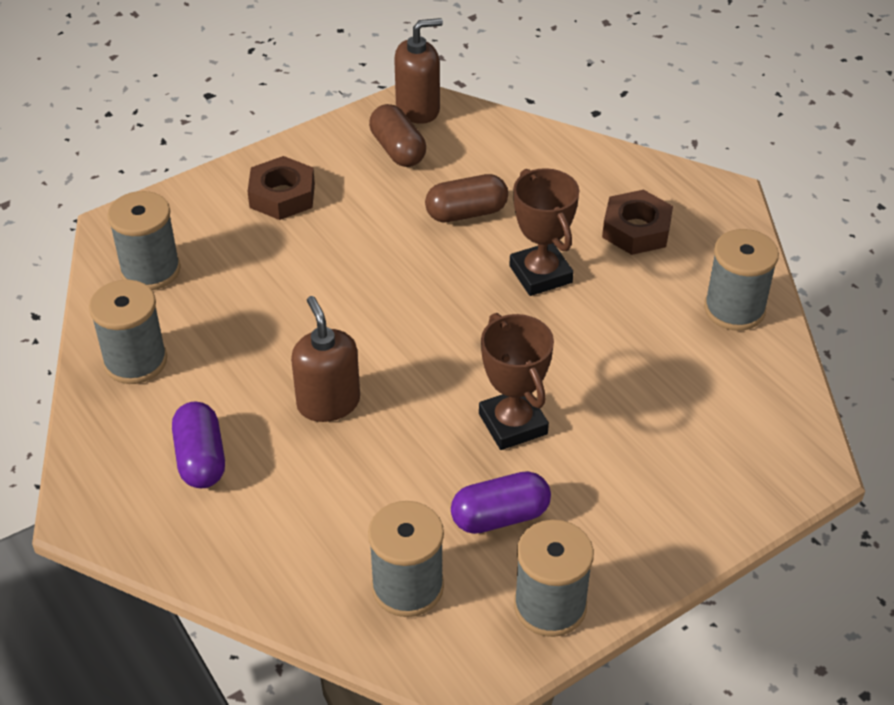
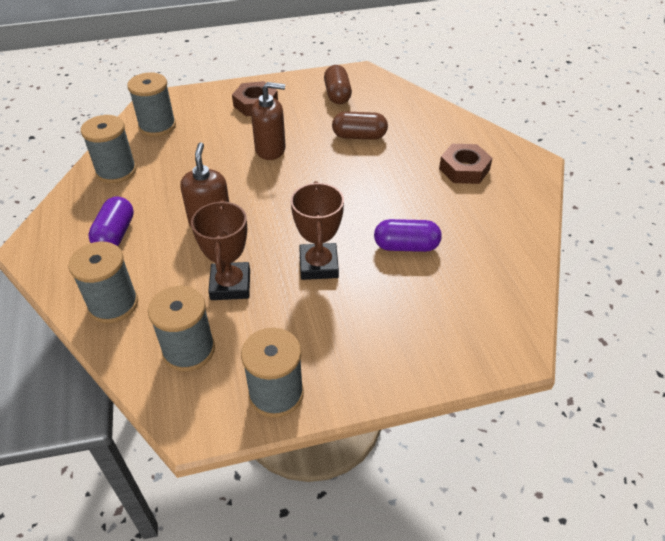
camera: 20 degrees right, 0 degrees up
(418, 109) = (362, 76): brown soap dispenser -> brown soap dispenser (270, 149)
(500, 516) = (276, 322): purple capsule -> purple capsule (406, 246)
(540, 274) = (387, 181): brown trophy -> brown trophy (230, 285)
(734, 309) = (509, 232): grey spool -> grey spool (113, 304)

